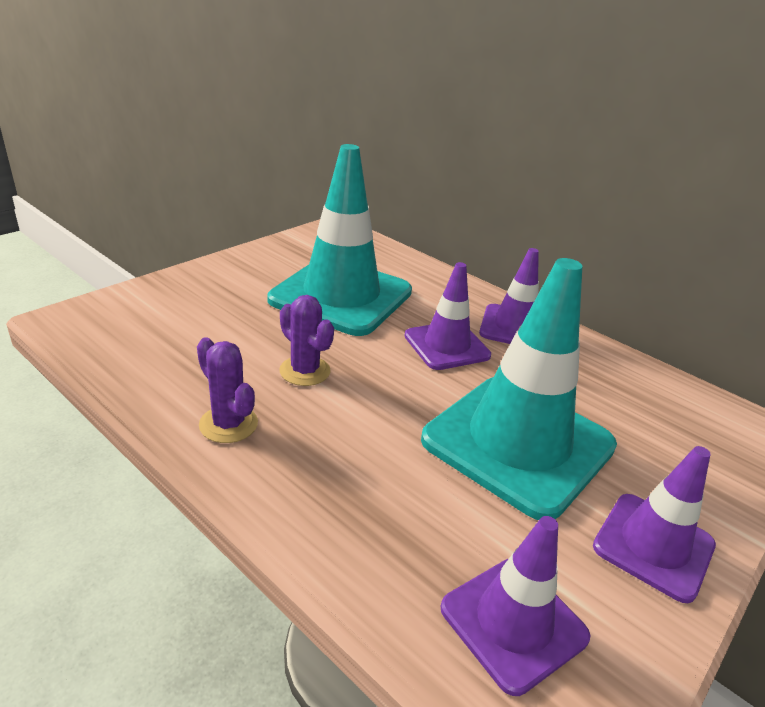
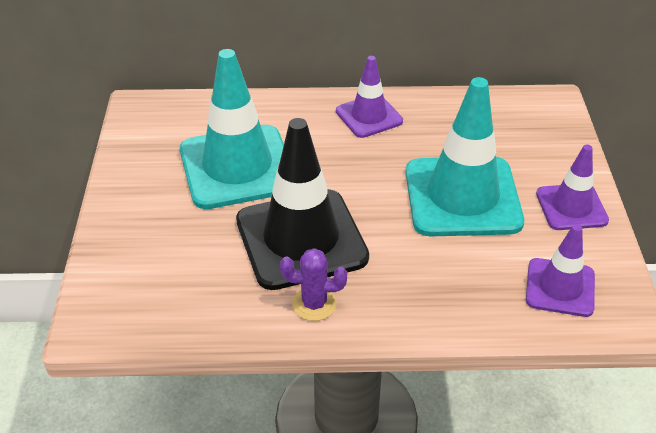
camera: 40 degrees left, 10 degrees up
(305, 371) = (301, 239): purple cactus -> black traffic cone
(446, 346) = (351, 159): purple traffic cone -> none

